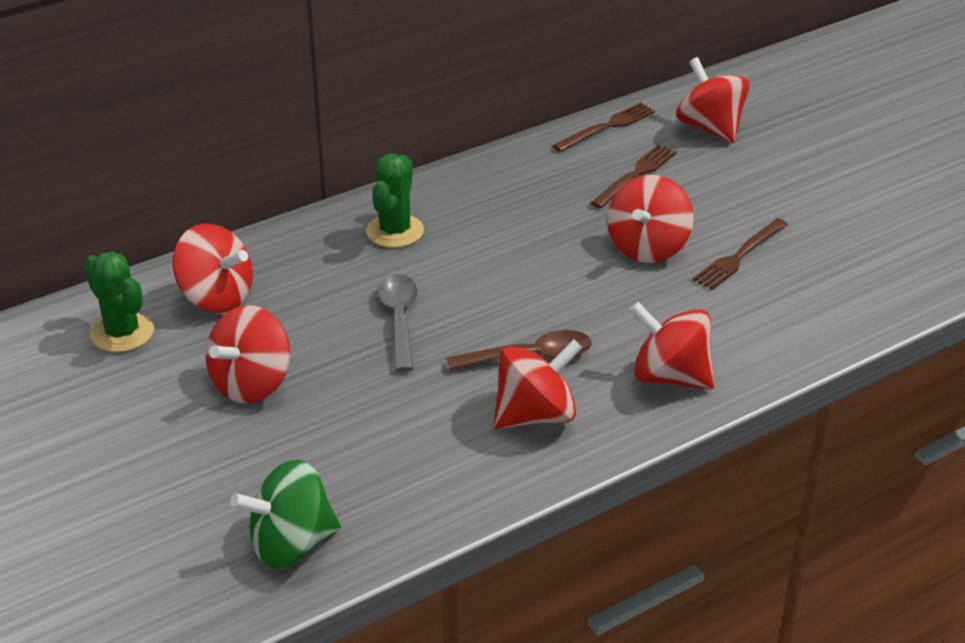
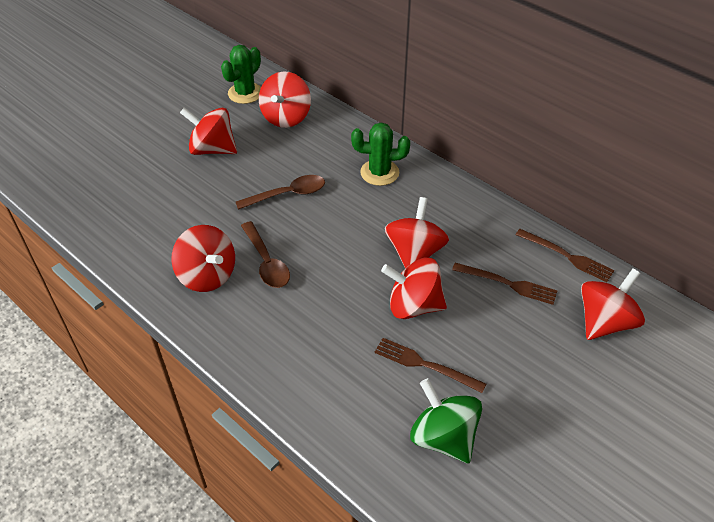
camera: 75 degrees right, 10 degrees up
(291, 544) = (84, 195): green spinning top -> green spinning top (443, 437)
(399, 320) = (287, 194): grey spoon -> brown spoon
(670, 377) = (262, 341): red spinning top -> red spinning top (414, 253)

